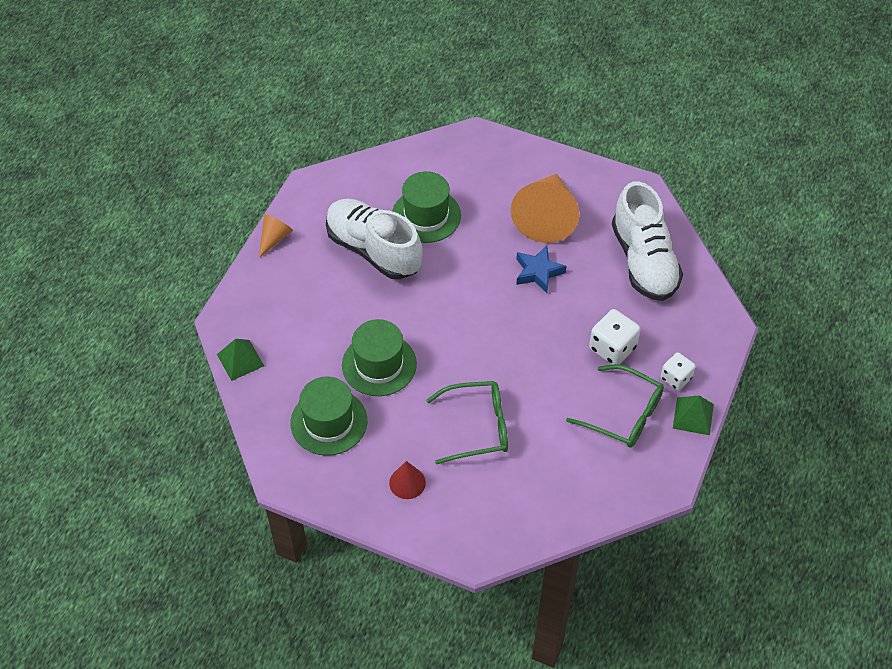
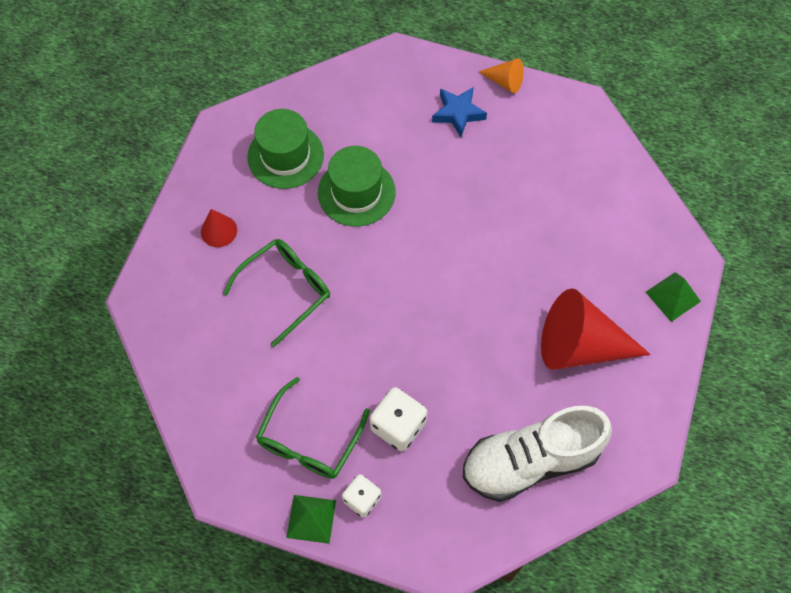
camera: 85 degrees right, 10 degrees up
(240, 360) = (352, 74): green pyramid -> green pyramid (673, 296)
(373, 250) = (503, 172): white shoe -> none
(426, 215) = (559, 218): green hat -> none
(477, 427) = (286, 290): green glasses -> green glasses turned 120 degrees counterclockwise
(538, 272) = (496, 340): blue star -> blue star (458, 113)
(546, 217) = (580, 346): orange cone -> red cone

